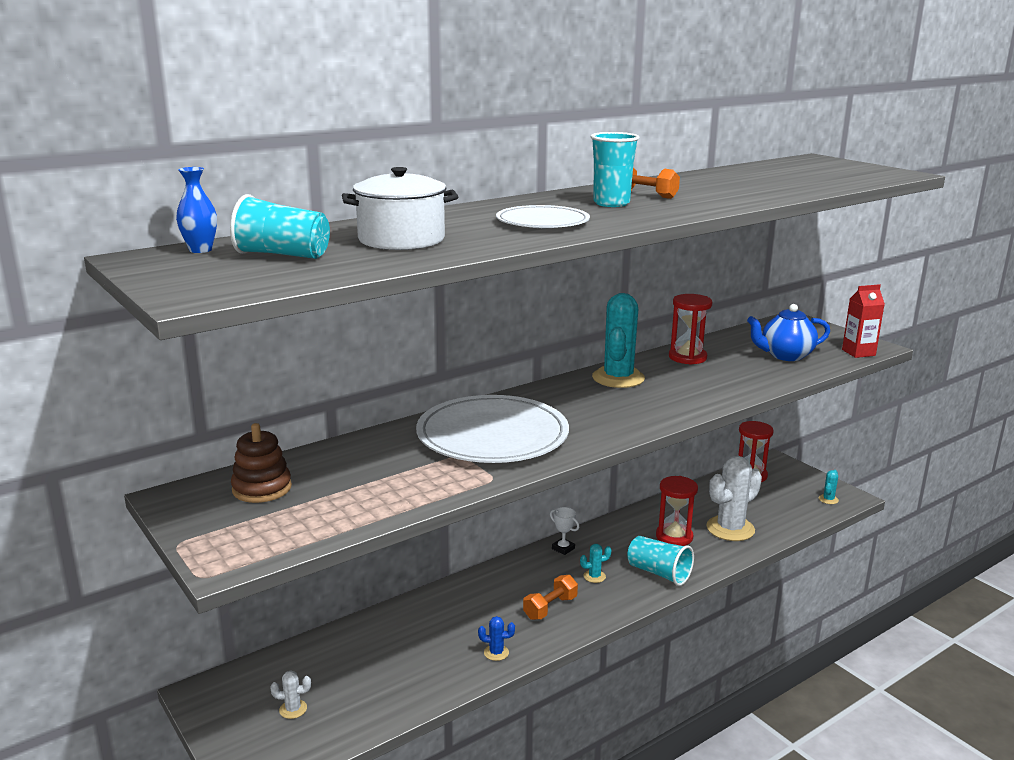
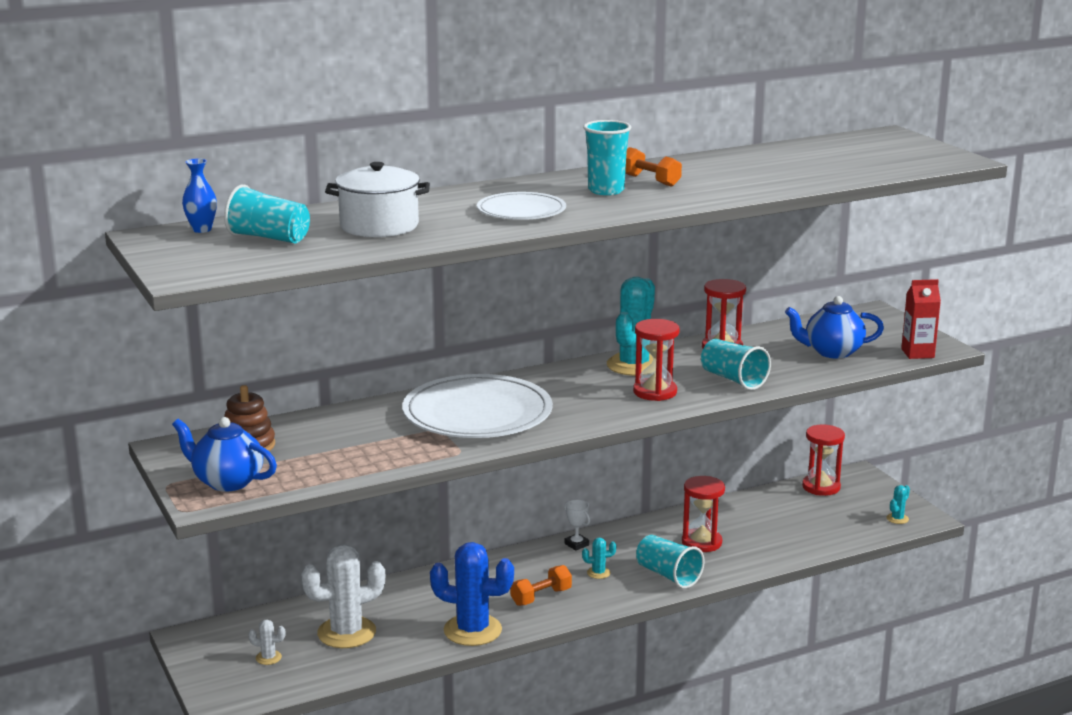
camera: 10 degrees right, 0 degrees up
(248, 534) = (227, 482): none -> blue teapot
(496, 652) = (472, 630): blue cactus -> blue cactus, size x2.33
(652, 402) = (655, 392): none -> red hourglass
(716, 386) = (733, 379): none -> turquoise cup
(730, 529) = (768, 539): white cactus -> white cactus (346, 633)

